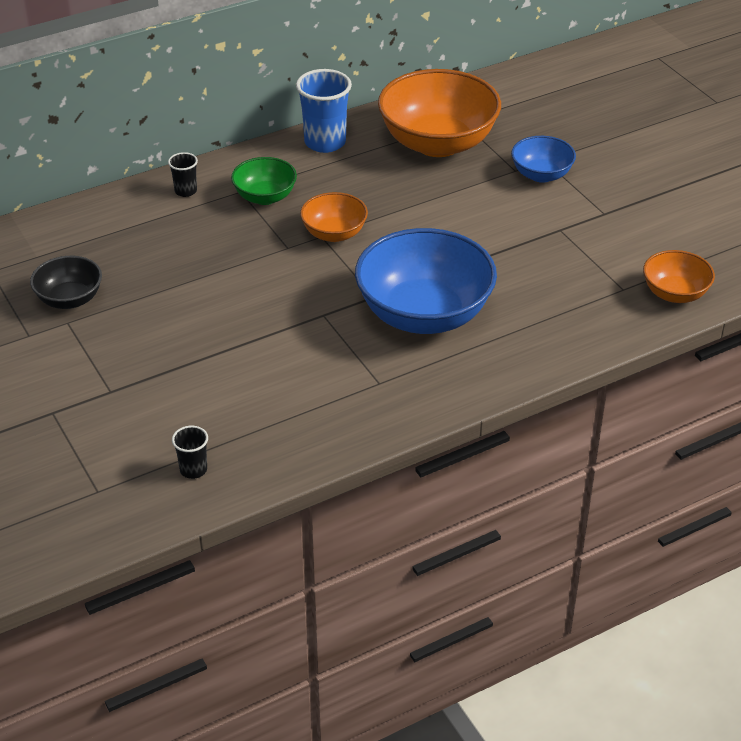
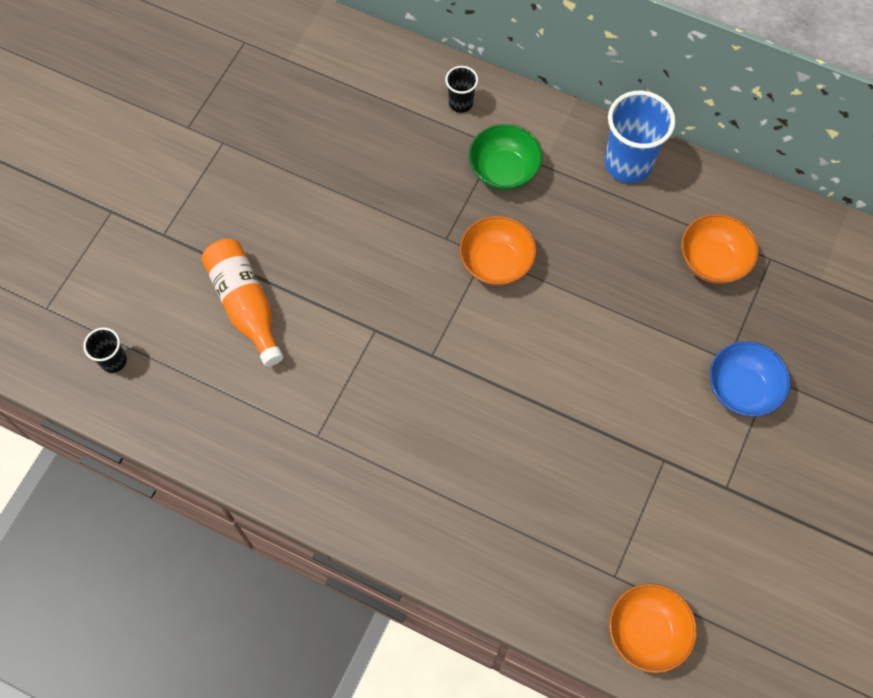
camera: 55 degrees right, 25 degrees up
(69, 299) = (251, 123): black bowl -> none
(227, 373) = (245, 305): none -> orange bottle
(424, 314) = (438, 414): blue bowl -> none
(438, 143) = (713, 261): orange bowl -> orange bowl, size x0.51

